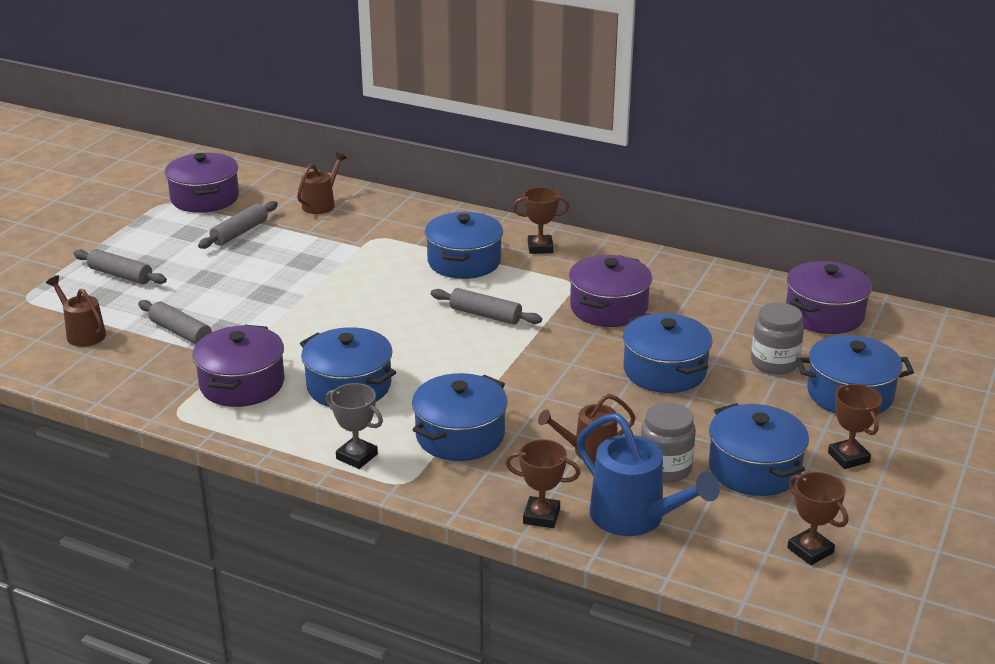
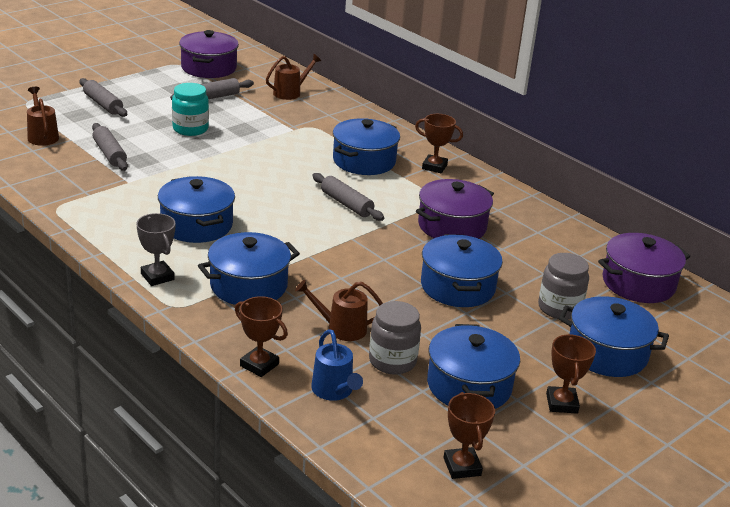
camera: 20 degrees right, 0 degrees up
(242, 384) = (120, 201): purple pot -> none
(247, 277) = (190, 129): none -> turquoise jar
(636, 518) = (334, 391): blue watering can -> blue watering can, size x0.63

